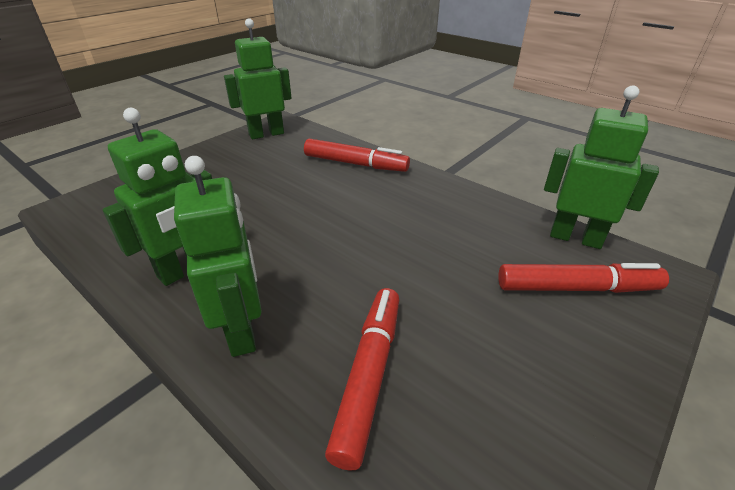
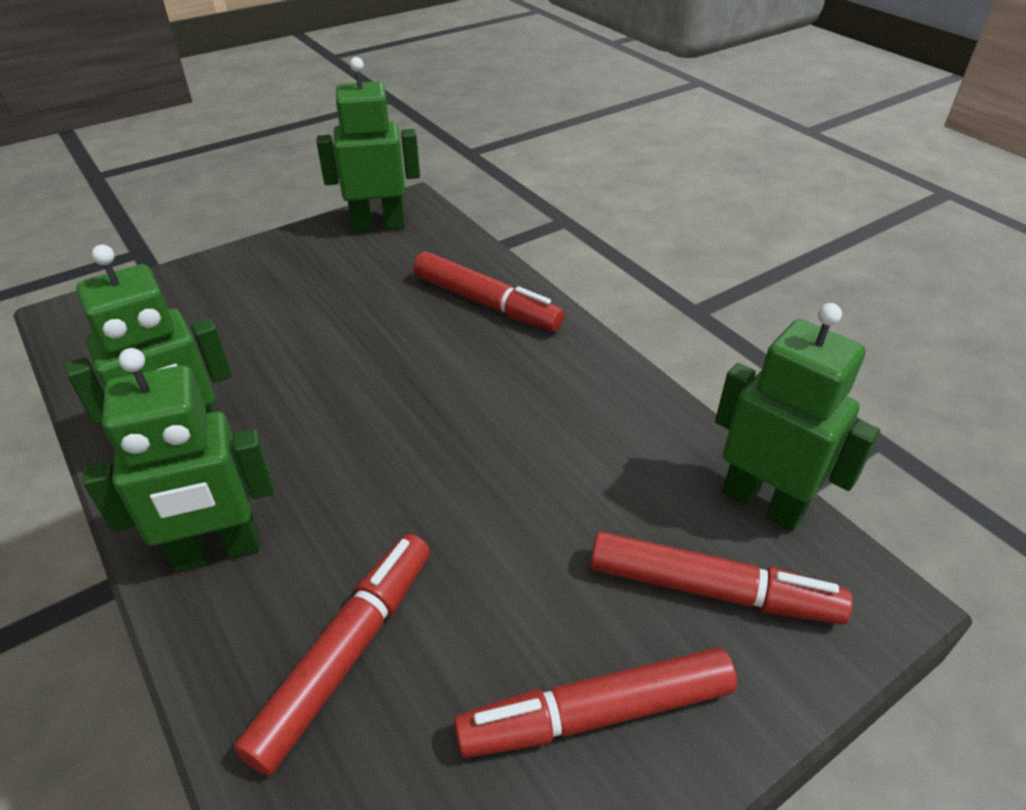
camera: 15 degrees right, 5 degrees up
(242, 331) = (217, 551): green robot -> green robot turned 75 degrees clockwise
(552, 372) = (596, 713): none -> red marker

